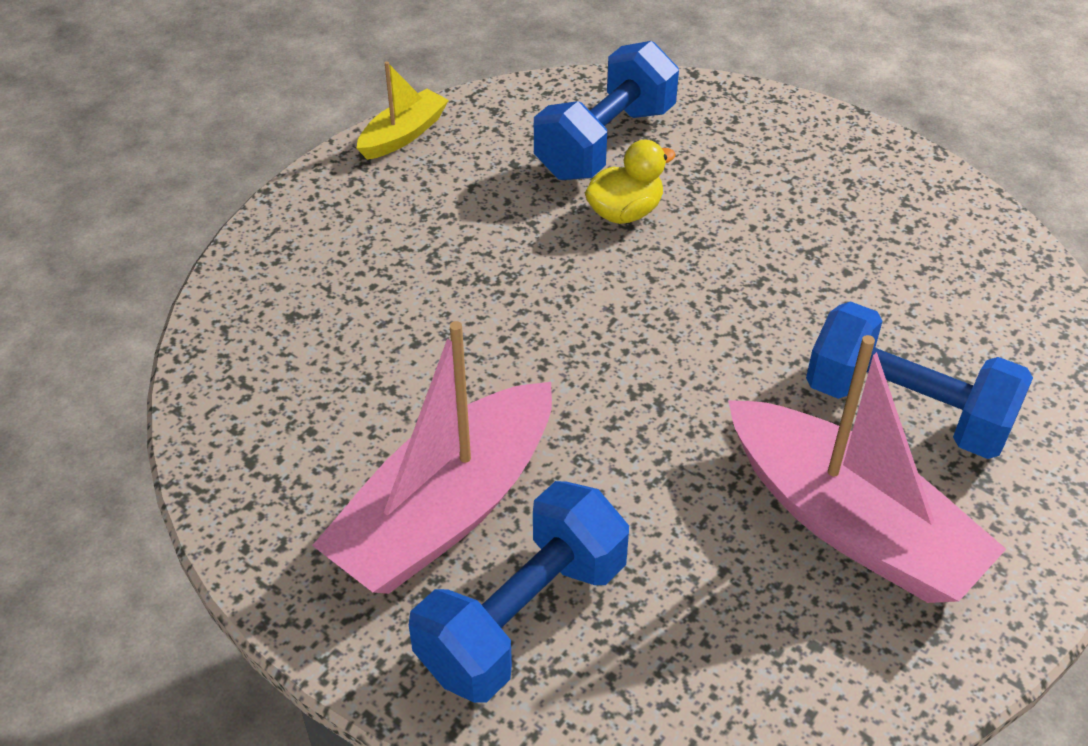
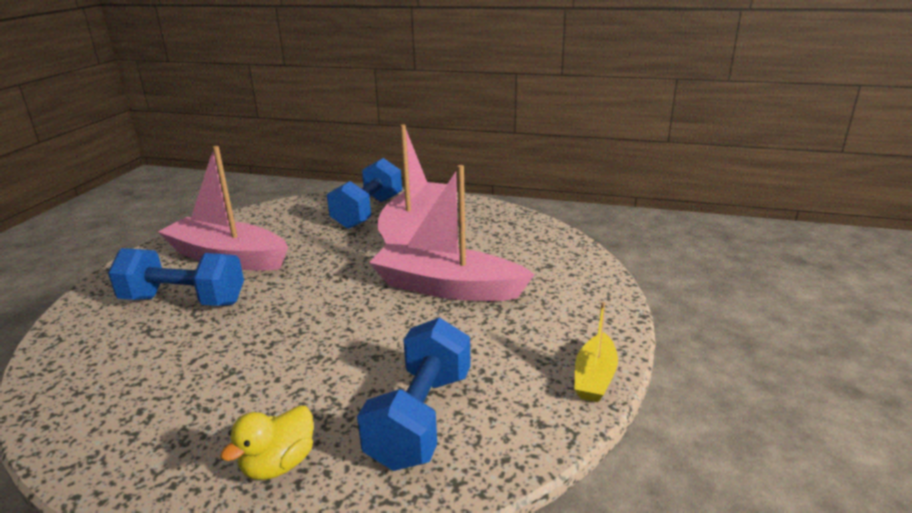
camera: 160 degrees right, 20 degrees down
(481, 314) = (446, 287): none -> pink boat
(625, 212) = (381, 363): yellow duck -> yellow duck (278, 464)

